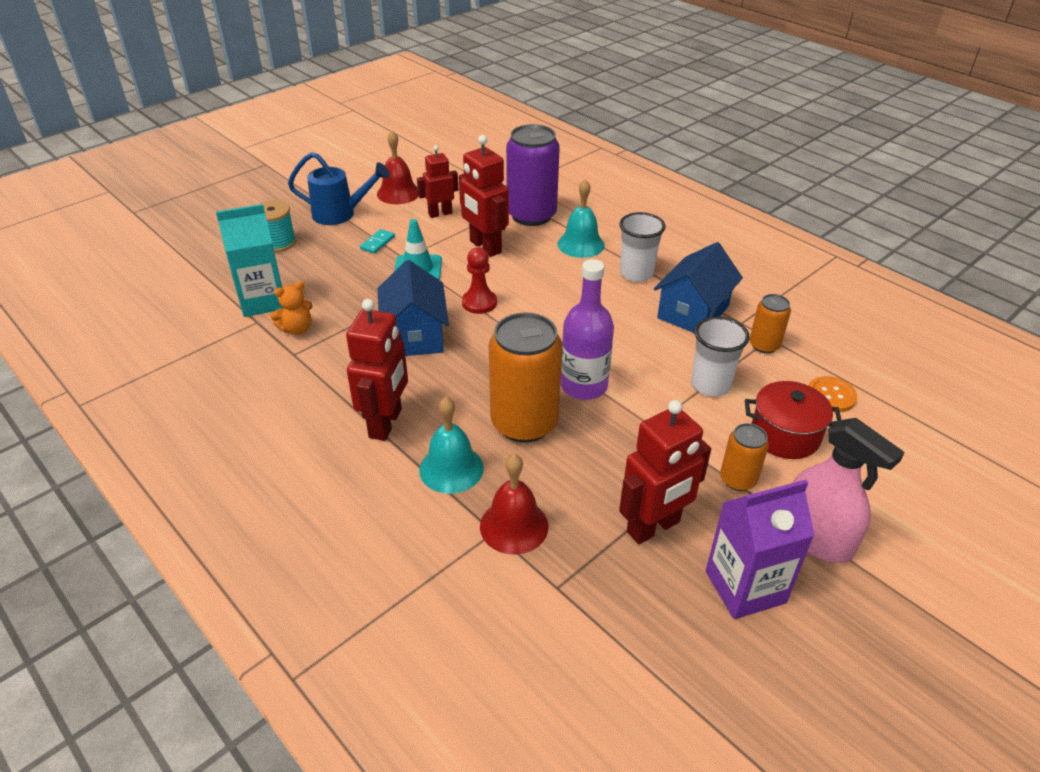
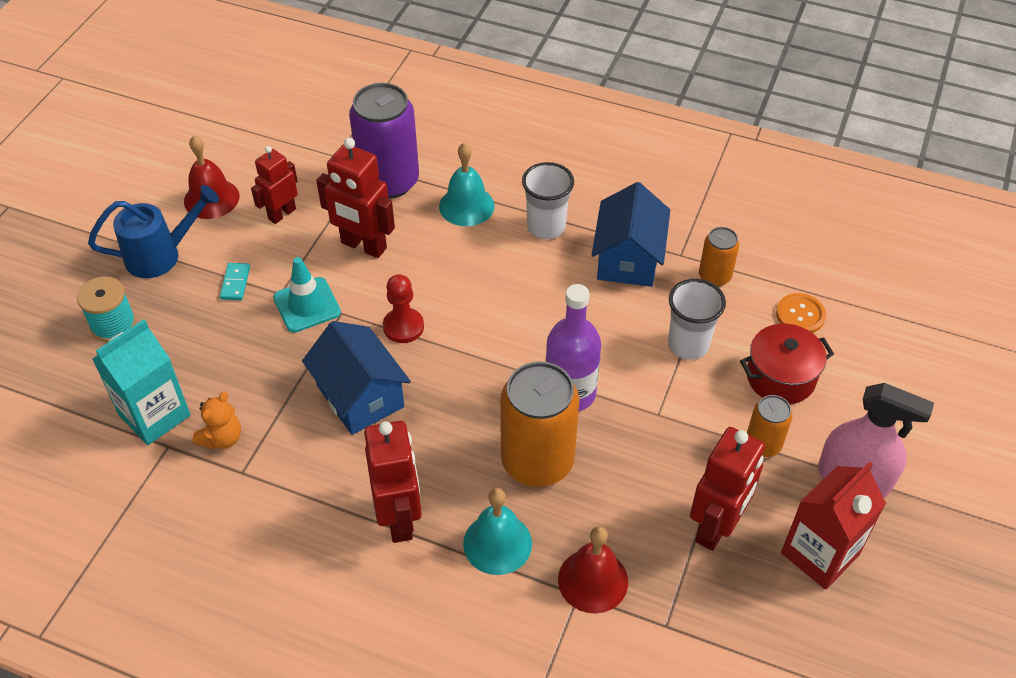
camera: 25 degrees left, 10 degrees up
(745, 587) = (820, 554): purple carton -> red carton

